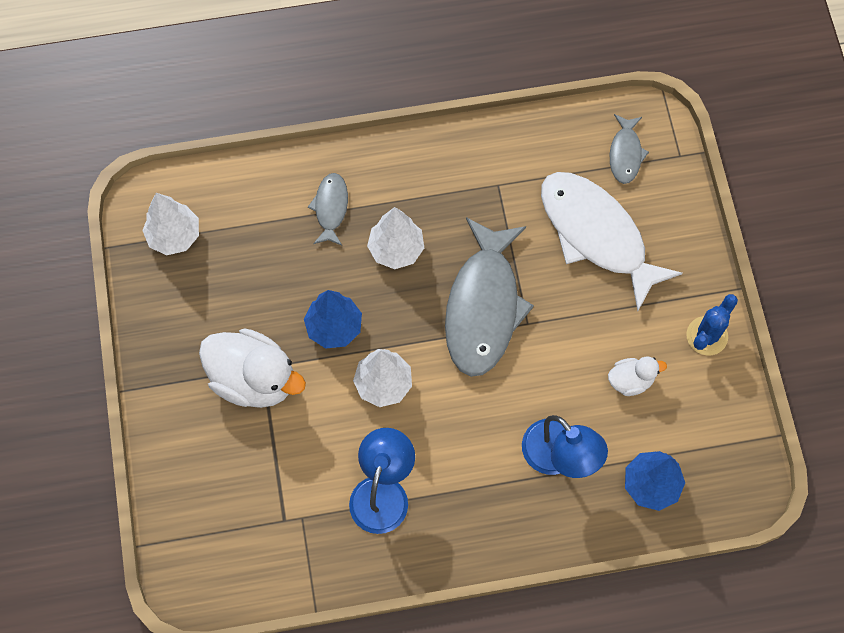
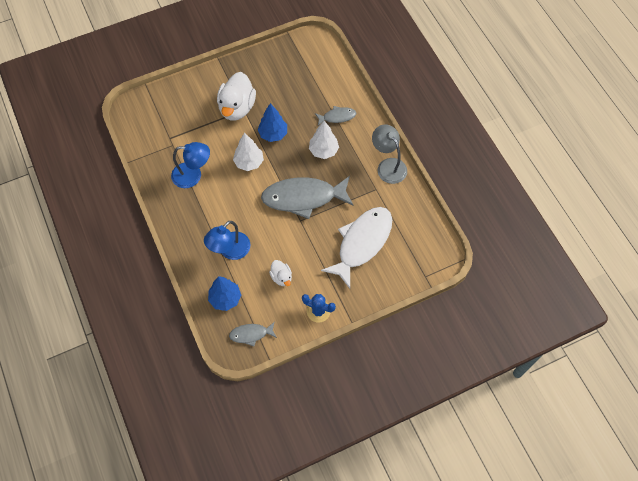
camera: 75 degrees right, 5 degrees down
(174, 236) = (301, 56): white tree -> none
(457, 153) = (388, 166): none -> grey lamp
(625, 154) = (416, 248): grey fish -> grey fish (251, 334)

